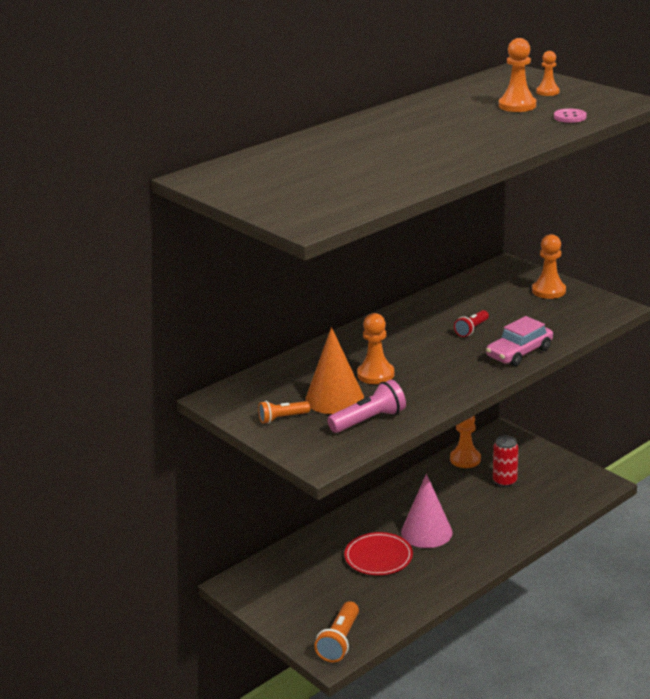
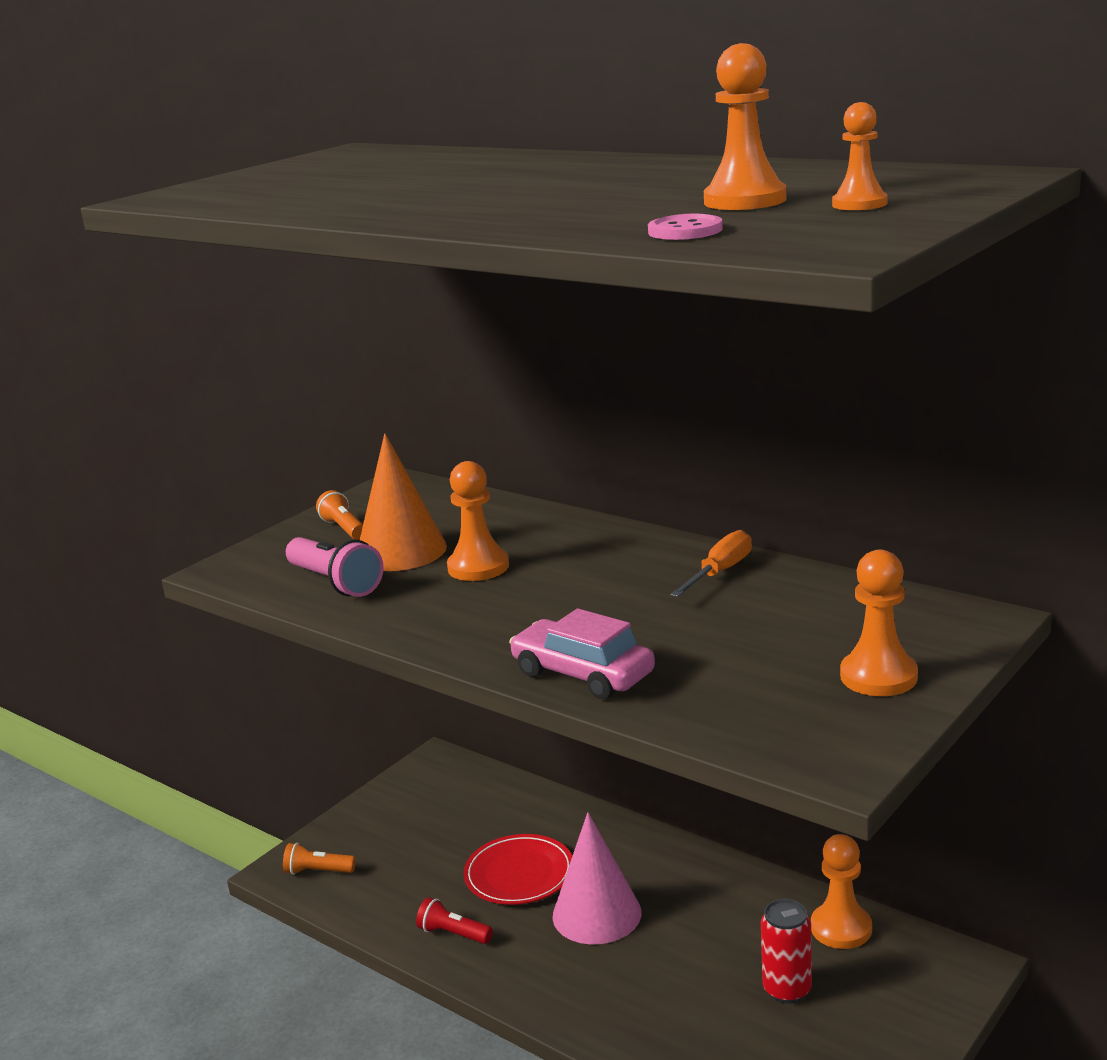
camera: 80 degrees right, 5 degrees down
(339, 641) = (318, 871): orange flashlight -> orange flashlight, size x0.64
(425, 311) = (720, 572): none -> orange screwdriver
(471, 329) = (664, 620): red flashlight -> red flashlight (453, 934)

